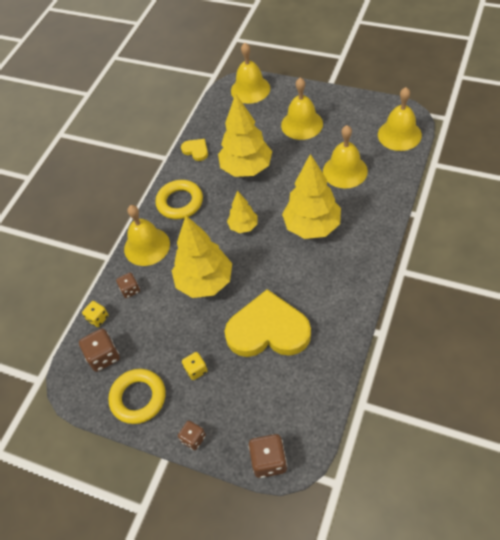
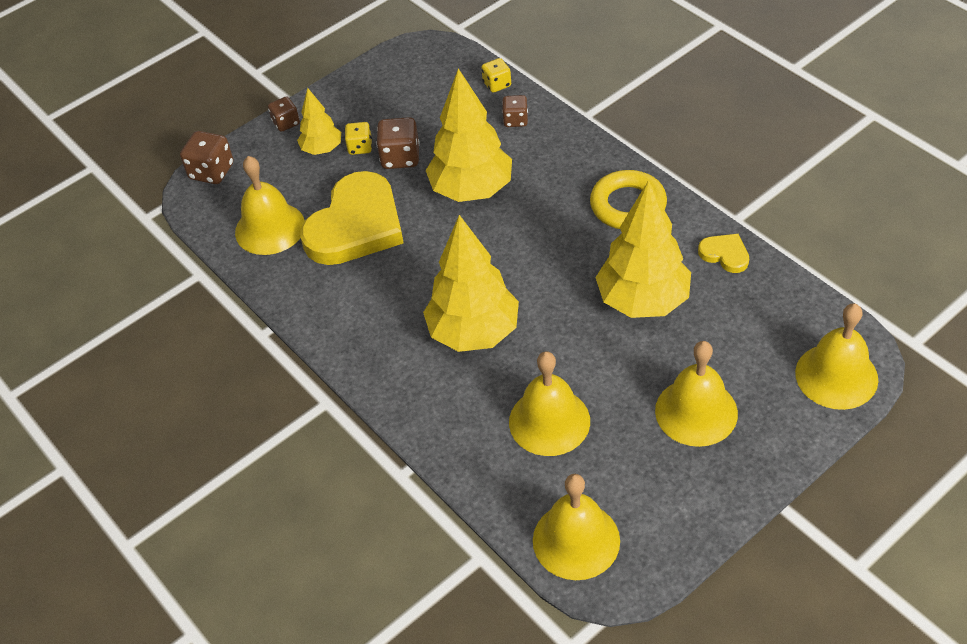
camera: 115 degrees right, 5 degrees down
(103, 356) = (441, 78): brown dice -> brown dice (400, 157)
(138, 398) = (367, 94): yellow ring -> none
(147, 246) = (573, 152): yellow bell -> yellow bell (270, 228)
(196, 150) = (725, 254): yellow heart -> yellow heart turned 120 degrees counterclockwise
(243, 226) = (532, 258): yellow tree -> yellow tree (322, 149)

